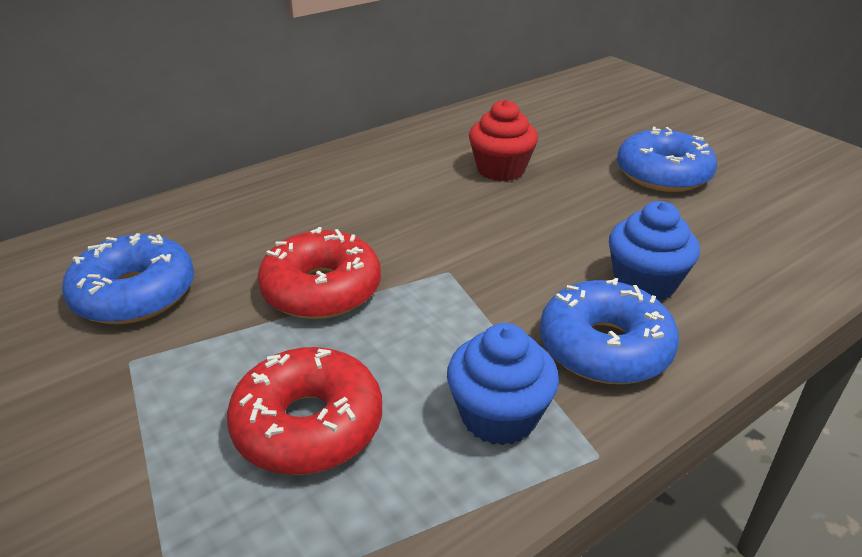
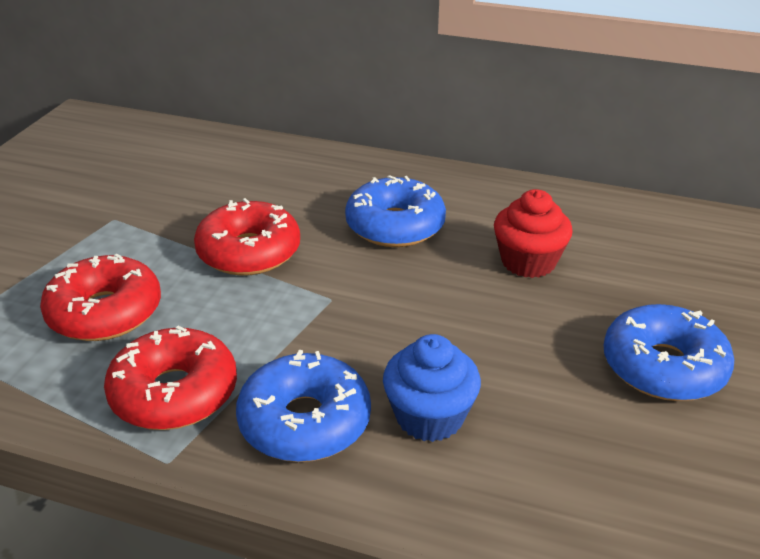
camera: 55 degrees right, 0 degrees up
(135, 294) = (176, 186): blue donut -> blue donut (395, 226)
(499, 416) = (174, 393): blue cupcake -> red donut

